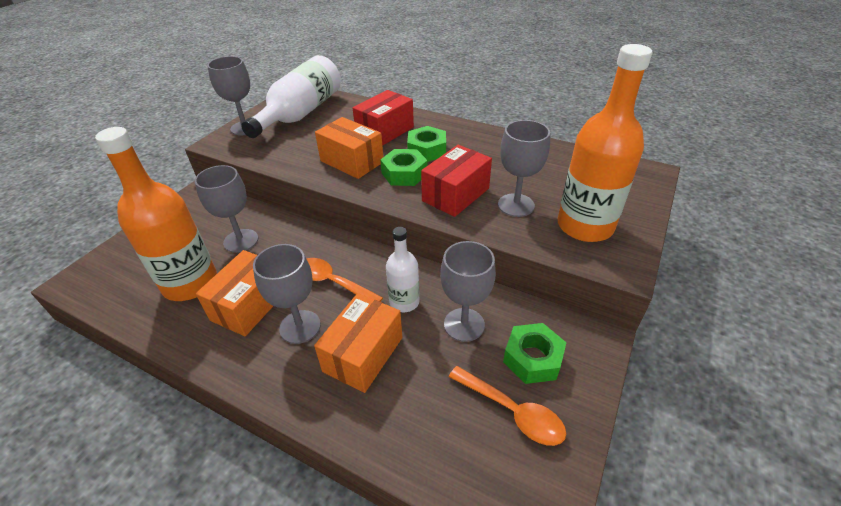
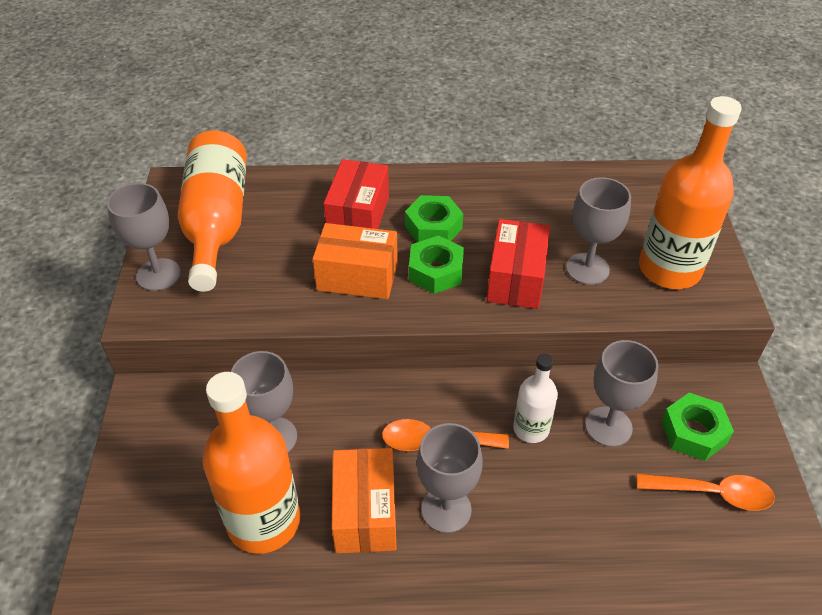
camera: 30 degrees left, 5 degrees up
(301, 113) = (217, 223): white bottle -> orange bottle
(363, 354) = (537, 506): orange box -> none

